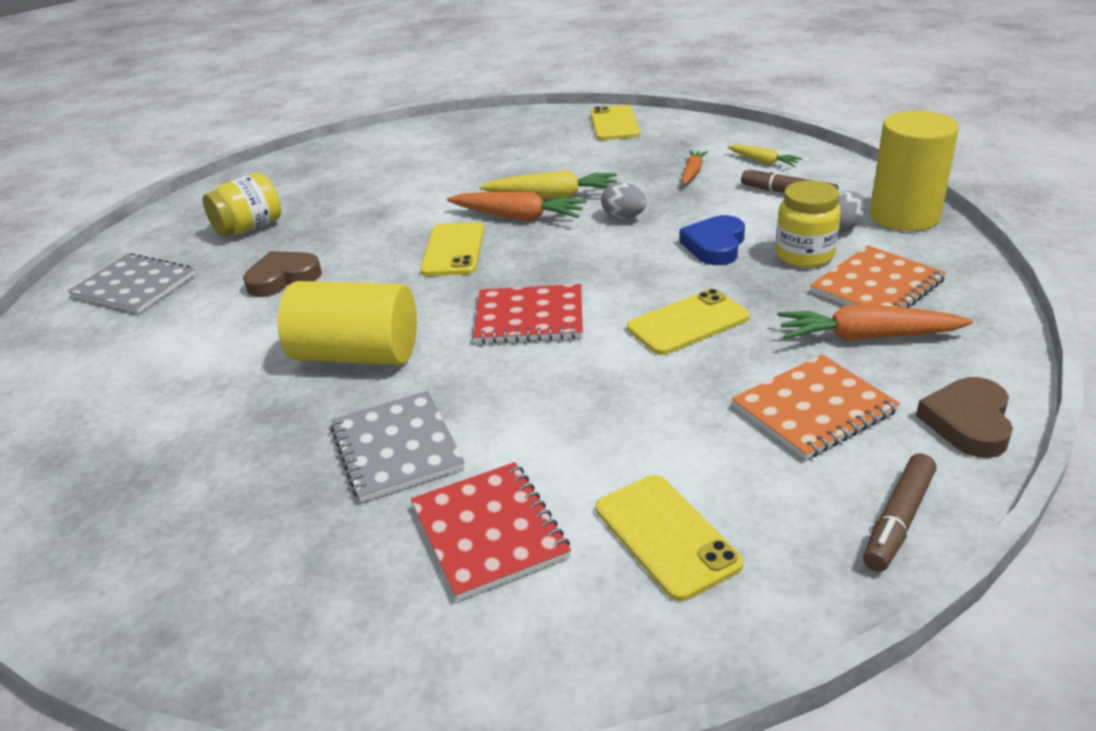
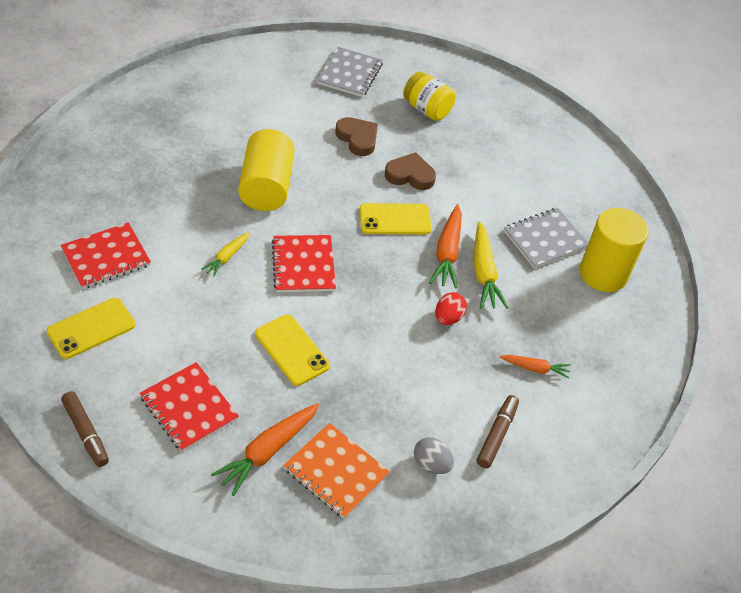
camera: 75 degrees right, 15 degrees up
(396, 448) = (176, 215): grey notebook -> grey notebook (545, 239)
(614, 124) = (641, 314): yellow phone -> none
(623, 217) = (448, 318): grey egg -> red egg
(715, 245) = (401, 374): blue heart -> none
(763, 162) = (563, 424): yellow carrot -> yellow carrot (226, 257)
(804, 255) = (385, 431): yellow jar -> none
(814, 409) = (189, 408): orange notebook -> red notebook
(866, 337) = (267, 451): orange carrot -> orange carrot turned 135 degrees counterclockwise
(898, 520) = (86, 432): brown marker -> brown marker turned 150 degrees counterclockwise
(904, 216) = (455, 516): yellow cylinder -> yellow cylinder (603, 274)
(968, 422) = (166, 489): brown heart -> brown heart (410, 175)

